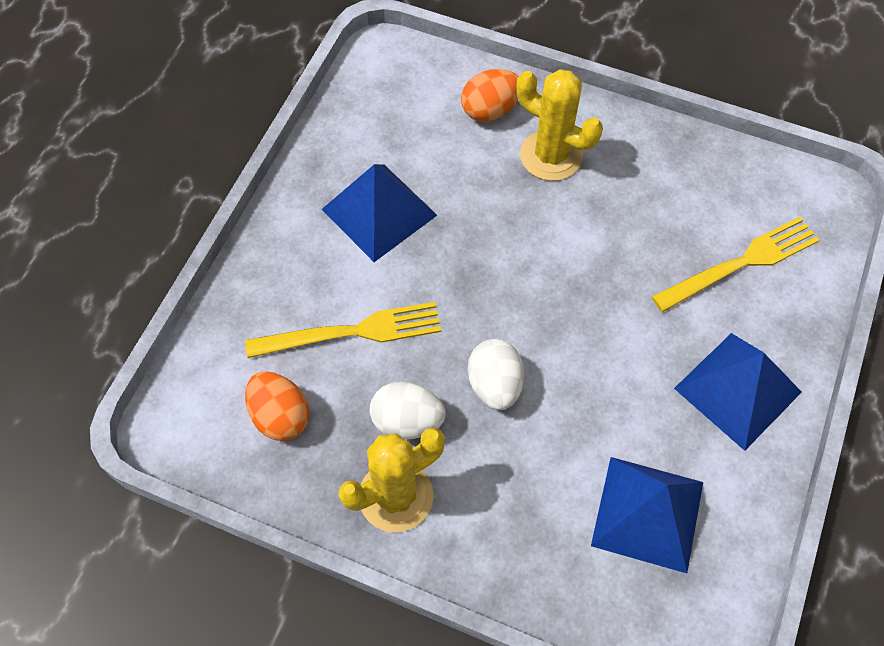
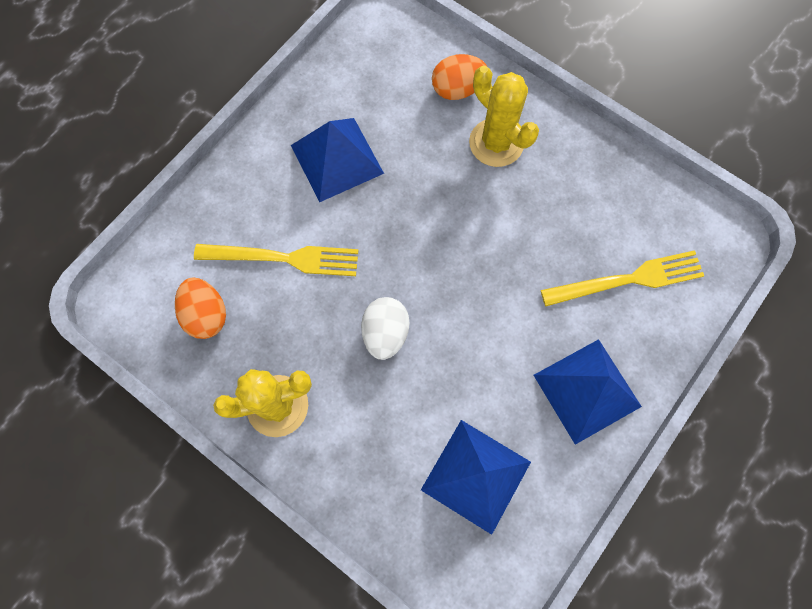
camera: 15 degrees right, 10 degrees up
(407, 421) = (305, 345): white egg -> none

